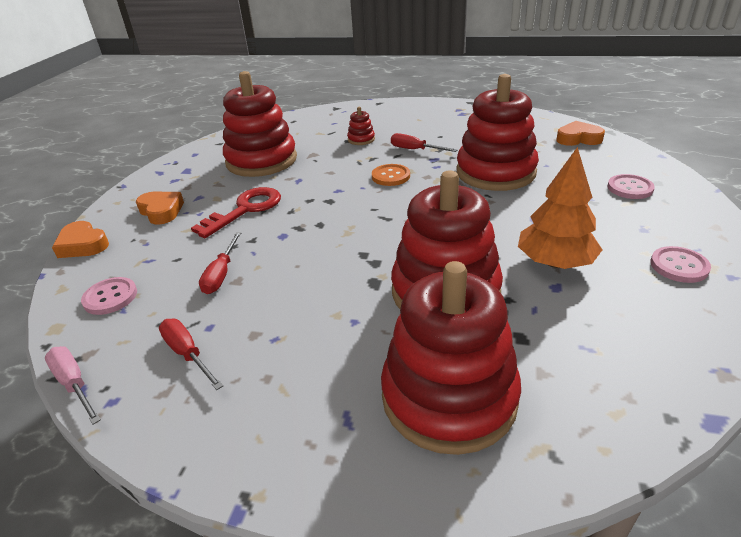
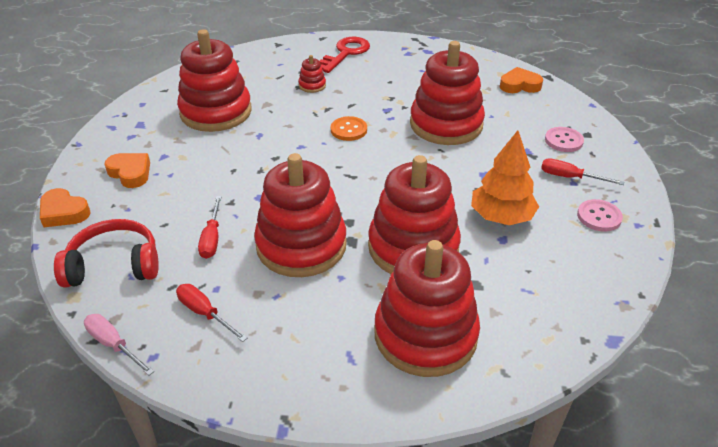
camera: 10 degrees left, 5 degrees up
(110, 297) = (114, 265): pink button -> red headphones
(245, 210) = (215, 170): red key -> red key (345, 53)
(316, 285) = (301, 245): none -> red stacking toy
(415, 150) = (367, 98): red screwdriver -> red screwdriver (569, 177)

